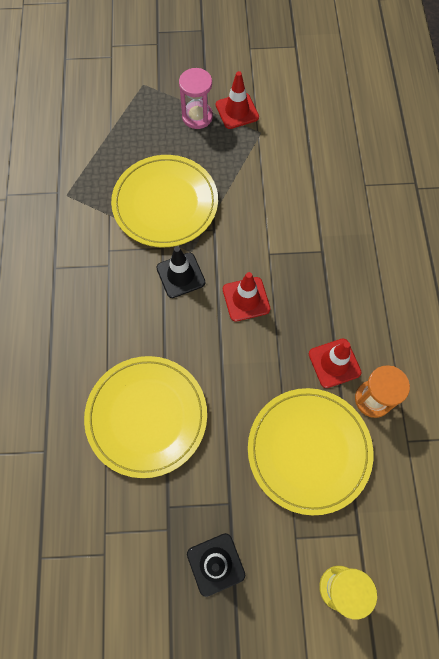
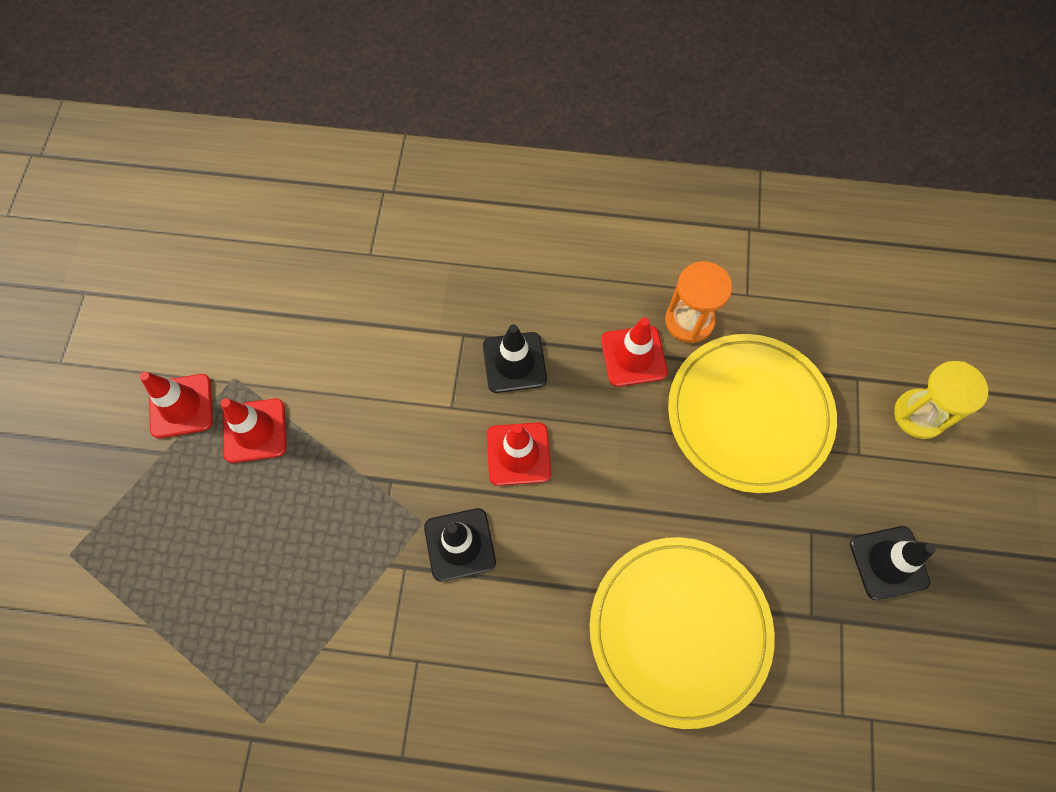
camera: 80 degrees left, 0 degrees up
(165, 203) = (325, 550): yellow plate -> none
(197, 116) = (171, 471): pink hourglass -> none
(230, 151) = (255, 430): none -> red traffic cone
(310, 286) = (514, 362): none -> black traffic cone

